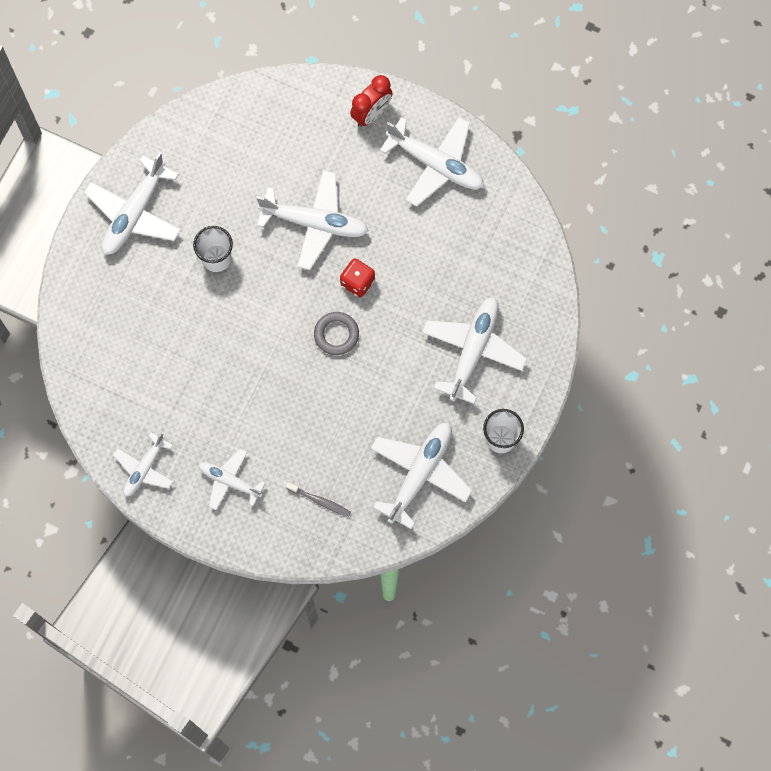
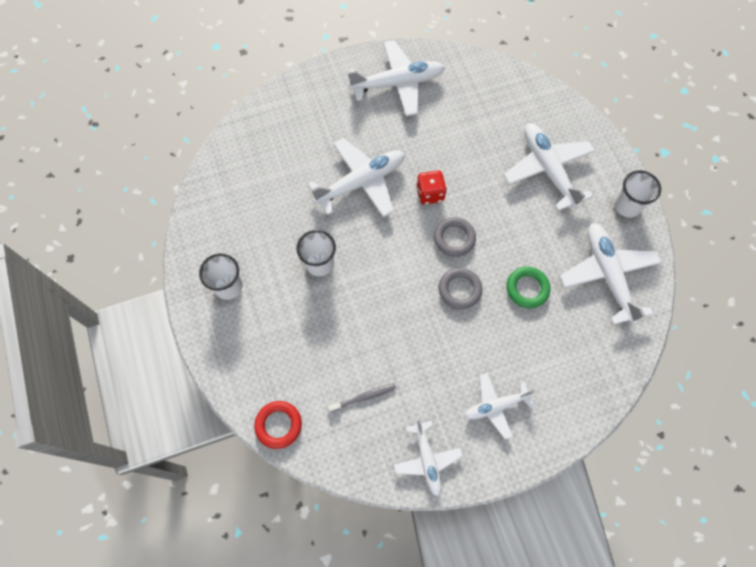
camera: 45 degrees left, 5 degrees down
(71, 348) = (278, 425): none -> red ring
(134, 213) = (228, 286): white plane -> white cup
(297, 376) = (459, 289): none -> grey ring
(320, 501) = (569, 357): grey toothbrush -> grey toothbrush (364, 397)
(347, 424) = (527, 288): none -> green ring
(371, 114) = (324, 88): red clock -> none

